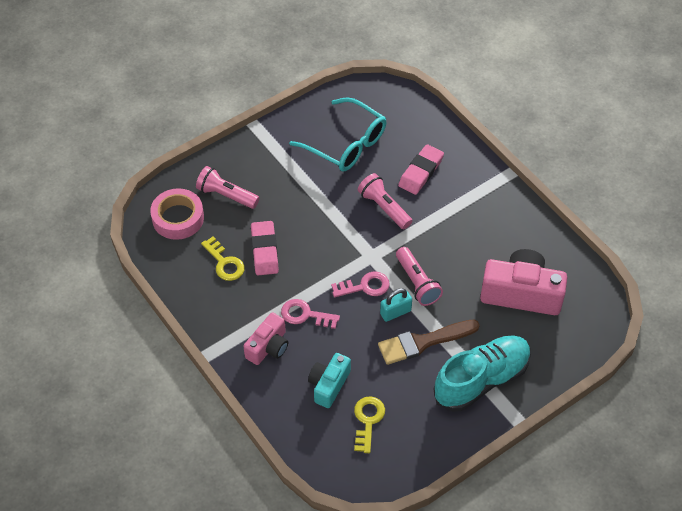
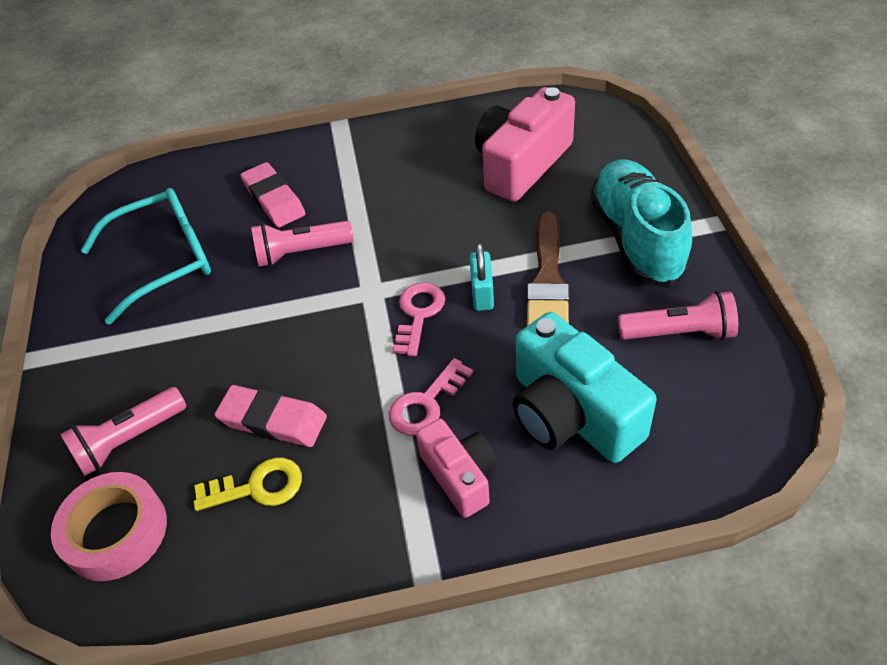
camera: 60 degrees left, 5 degrees down
(329, 385) = (571, 414): turquoise camera -> turquoise camera, size x1.68
(368, 420) = (656, 384): yellow key -> none
(417, 283) = (447, 256): pink flashlight -> pink flashlight (680, 333)

